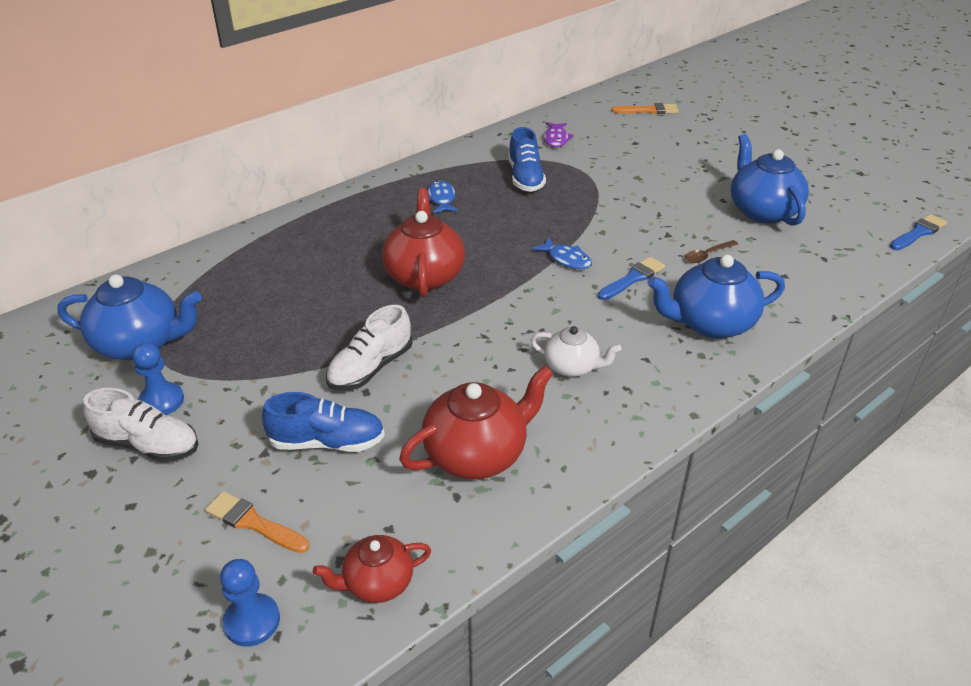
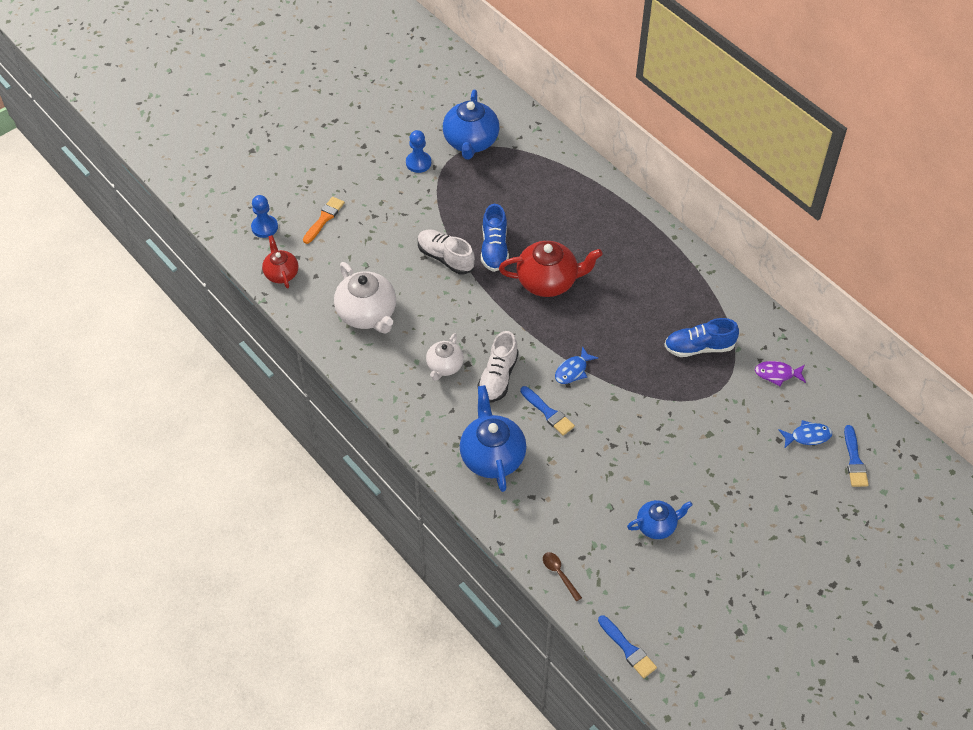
camera: 90 degrees right, 15 degrees up
(148, 445) = (383, 165): white shoe -> white shoe (498, 377)
(327, 442) = (381, 243): blue shoe -> blue shoe (494, 249)
(441, 199) = (658, 288): blue fish -> blue fish (807, 436)
(477, 454) = (367, 314): red teapot -> white teapot
(648, 110) = (854, 460): orange brush -> blue brush
(707, 255) = (583, 469): brown spoon -> brown spoon (559, 574)
(762, 211) = (657, 526): blue teapot -> blue teapot, size x0.59

